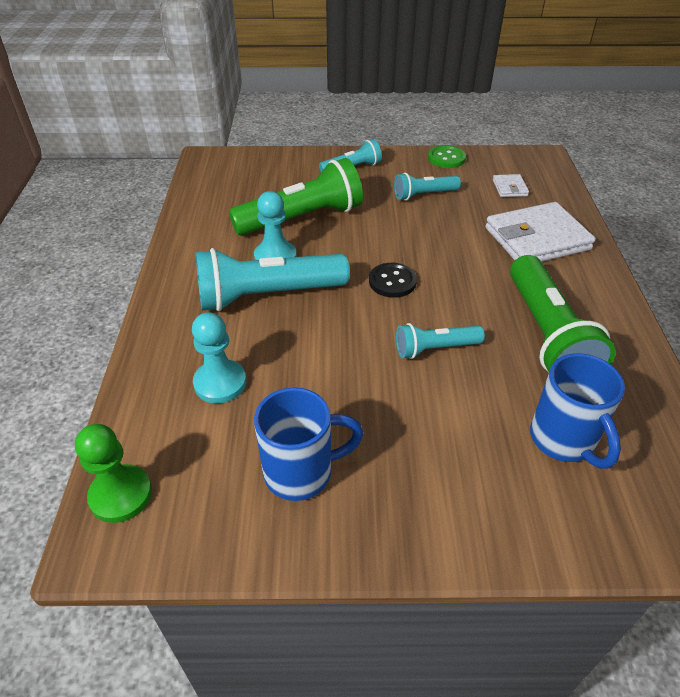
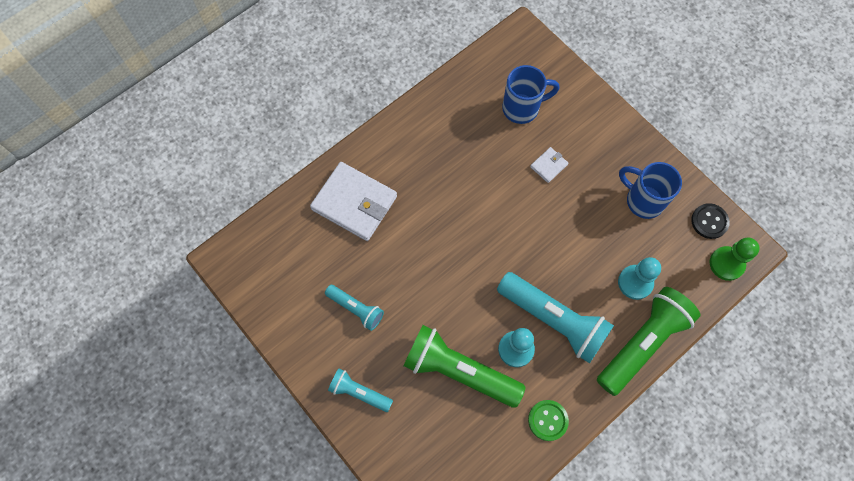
camera: 130 degrees left, 25 degrees up
(392, 281) = (476, 258): black button -> black button (709, 221)
(435, 349) = (512, 197): turquoise flashlight -> none
(446, 158) = (283, 330): green button -> green button (548, 420)
(509, 188) = (296, 256): white wallet -> white wallet (548, 166)
(547, 334) = (451, 150): green flashlight -> green flashlight (642, 343)
(564, 440) = (522, 108): blue mug -> blue mug turned 45 degrees clockwise

